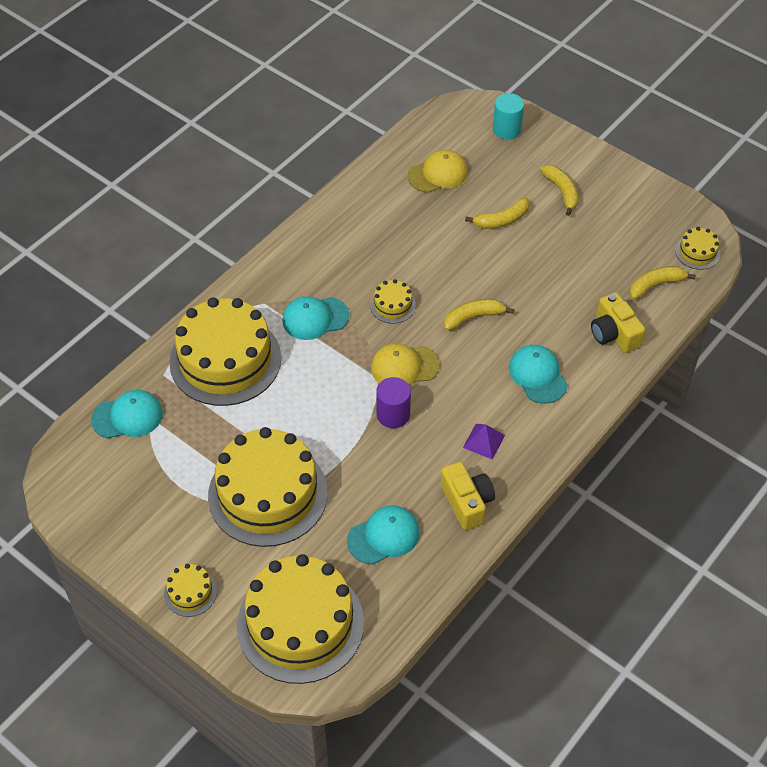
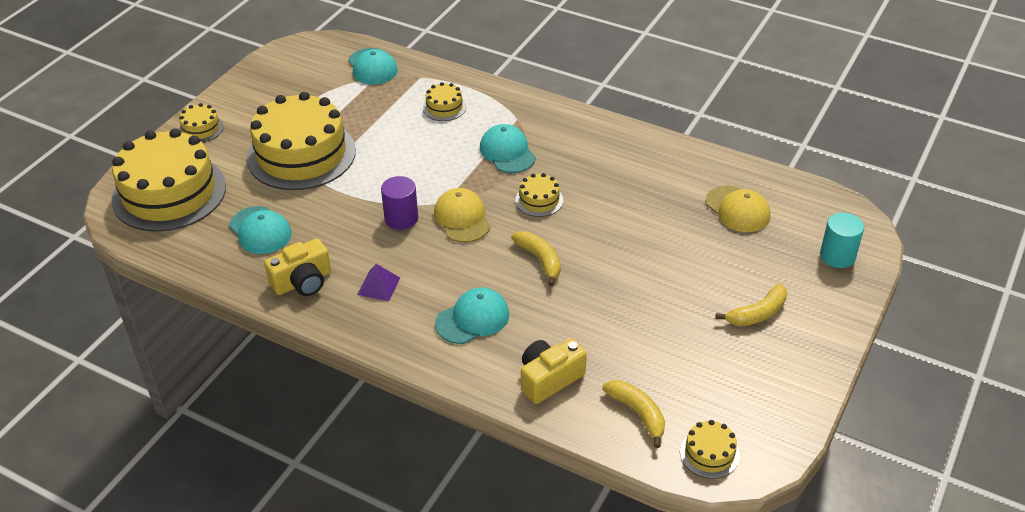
camera: 80 degrees right, 10 degrees down
(225, 360) = (444, 107): yellow cake -> yellow cake, size x0.42
(502, 220) = (689, 267): yellow banana -> none

